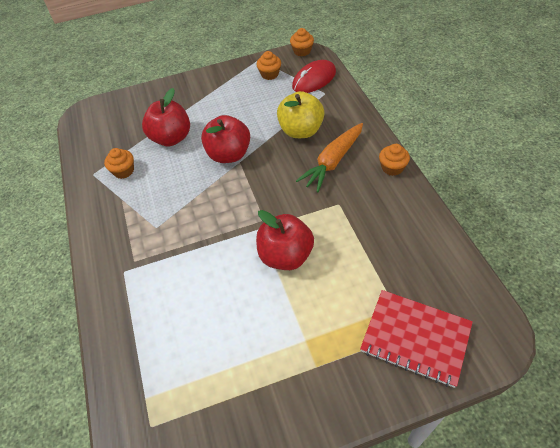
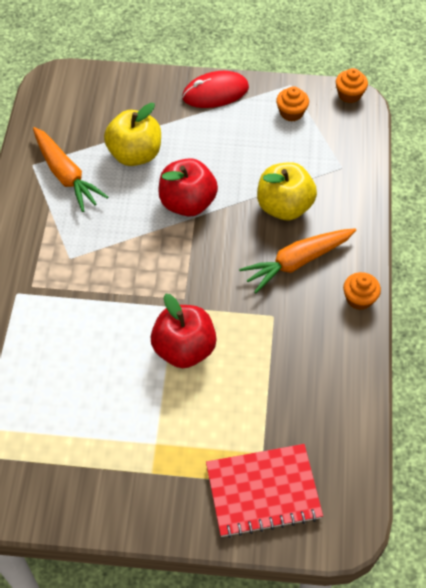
camera: 20 degrees right, 5 degrees up
(123, 171) = (66, 175): orange cupcake -> orange carrot
(171, 138) = (135, 154): red apple -> yellow apple
(314, 79) = (340, 142): red mouse -> red mouse (215, 93)
(415, 338) = (263, 491): red notebook -> red notebook turned 60 degrees counterclockwise

